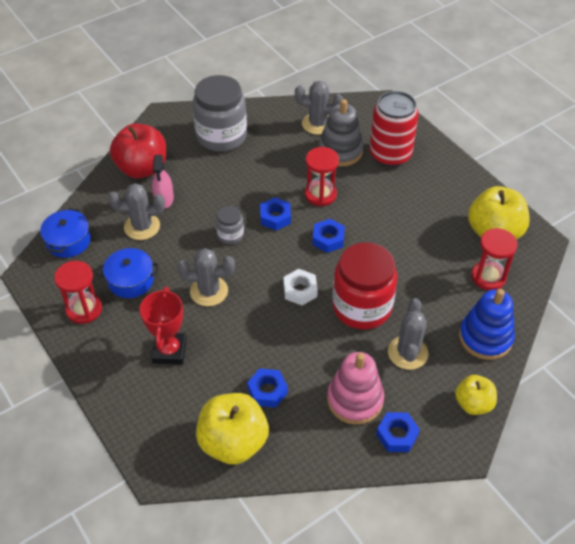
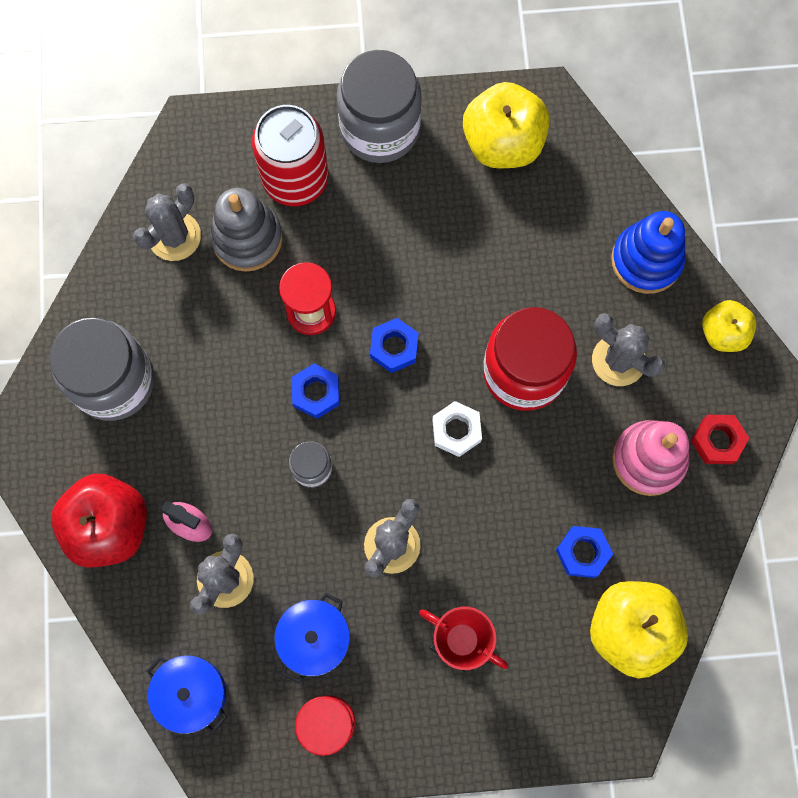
camera: 60 degrees left, 25 degrees up
(397, 435) = (717, 441): blue nut -> red nut
(451, 176) = (380, 128): none -> grey jar
(488, 277) = (564, 197): red hourglass -> none

